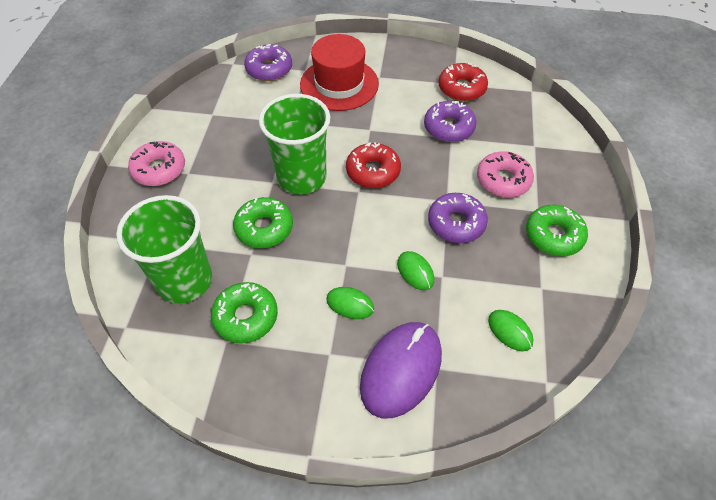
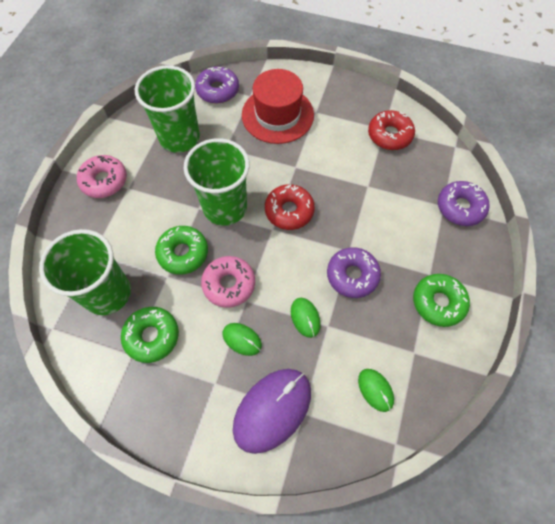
camera: 10 degrees right, 10 degrees up
(236, 118) = (179, 137): none -> green cup
(449, 128) = (368, 175): purple donut -> purple donut (460, 207)
(503, 180) = (405, 238): pink donut -> pink donut (229, 284)

